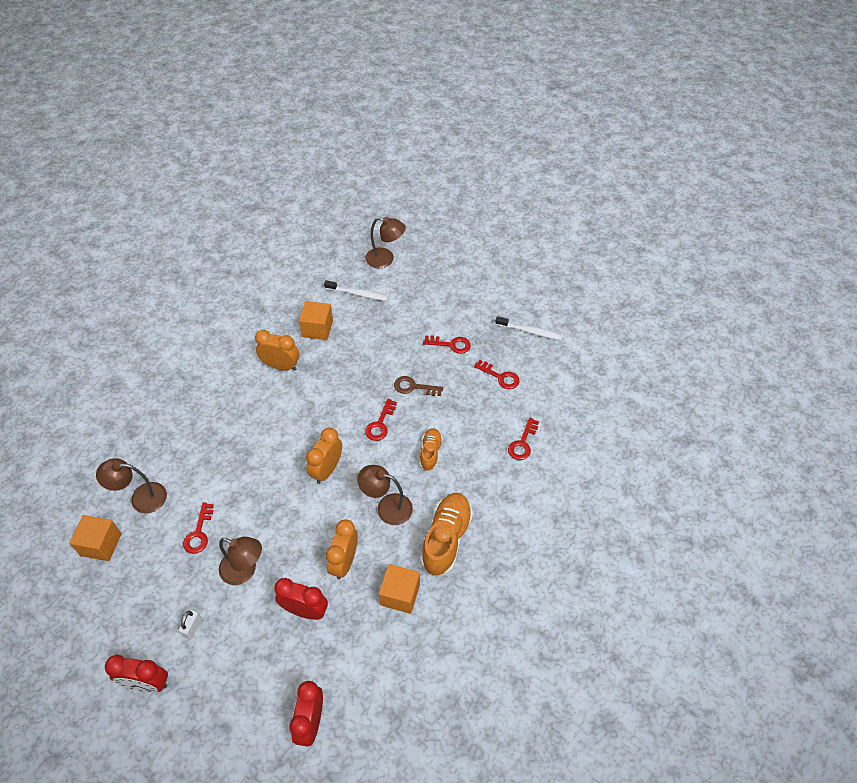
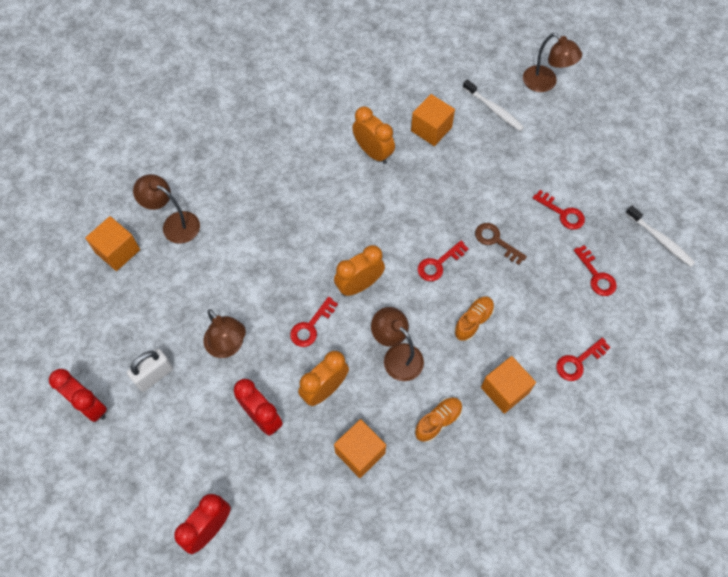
camera: 30 degrees right, 10 degrees up
(192, 627) = (154, 375): white padlock -> white padlock, size x1.58
(199, 533) = (207, 286): red key -> red key (311, 326)
(446, 539) = (438, 421): orange shoe -> orange shoe, size x0.57
(482, 490) = (505, 390): none -> orange cube

